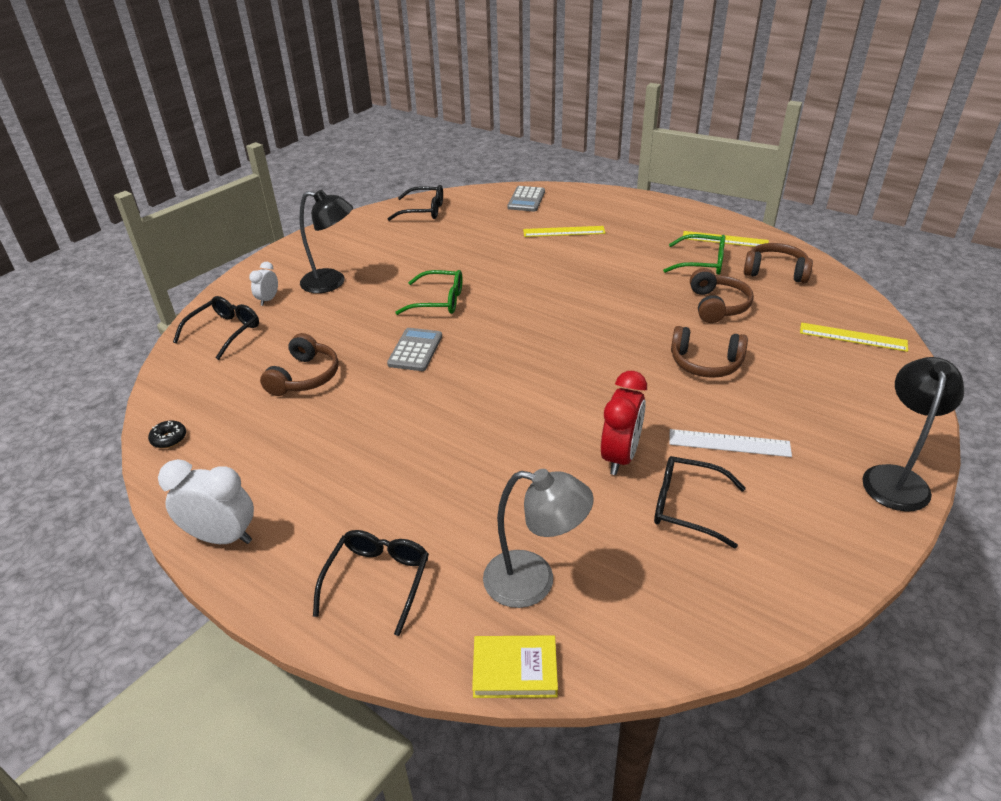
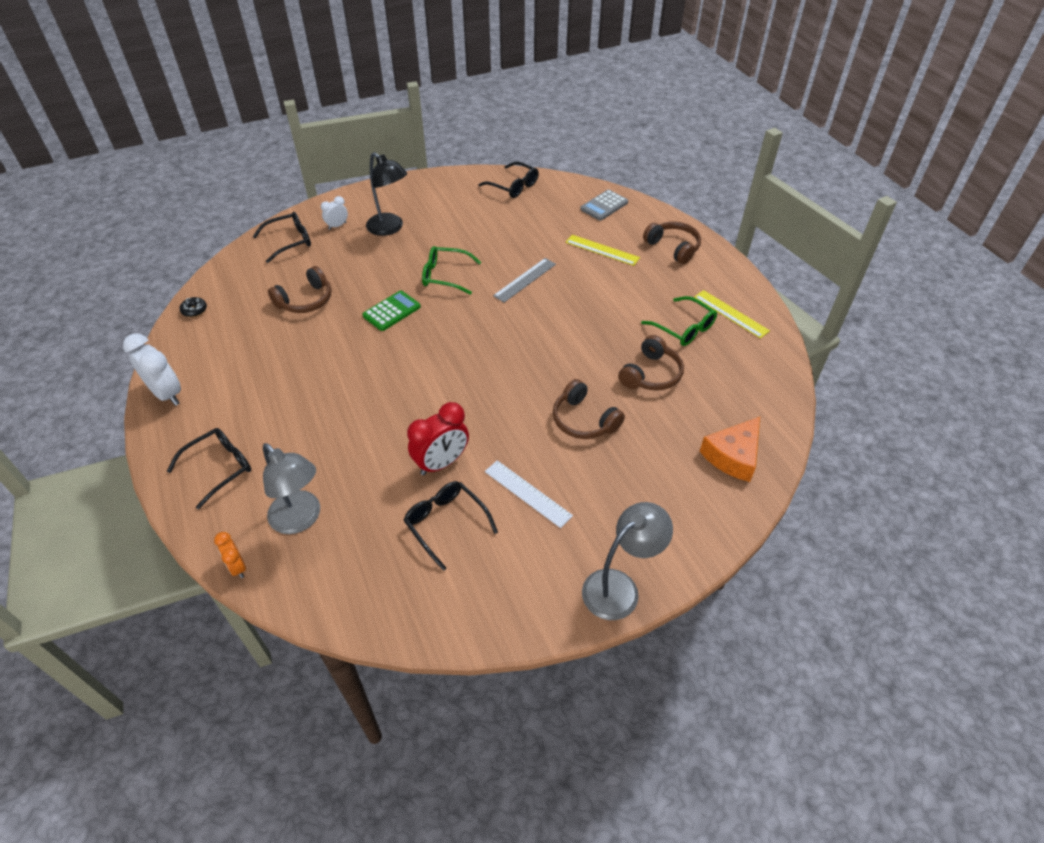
camera: 30 degrees right, 10 degrees up
(415, 350) = (391, 311): grey calculator -> green calculator
(438, 301) = (445, 276): green glasses -> green glasses turned 150 degrees clockwise
(515, 670) = (237, 567): yellow book -> orange clock
(520, 277) = (525, 280): none -> grey ruler
(775, 272) = (739, 364): brown headphones -> brown headphones (673, 248)
(852, 337) = (733, 456): yellow ruler -> orange cheese
(896, 478) = (619, 587): black lamp -> grey lamp

